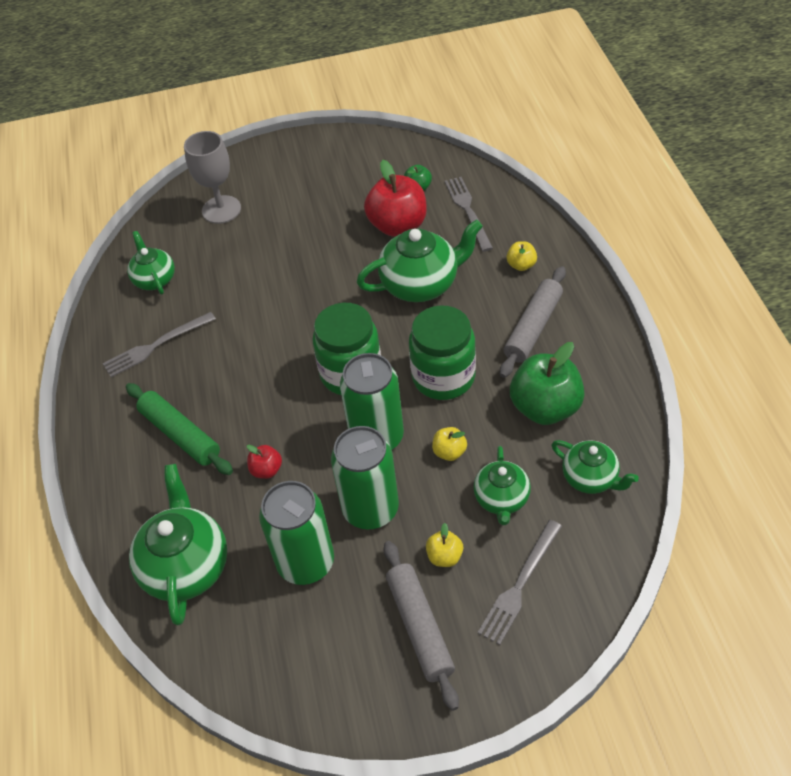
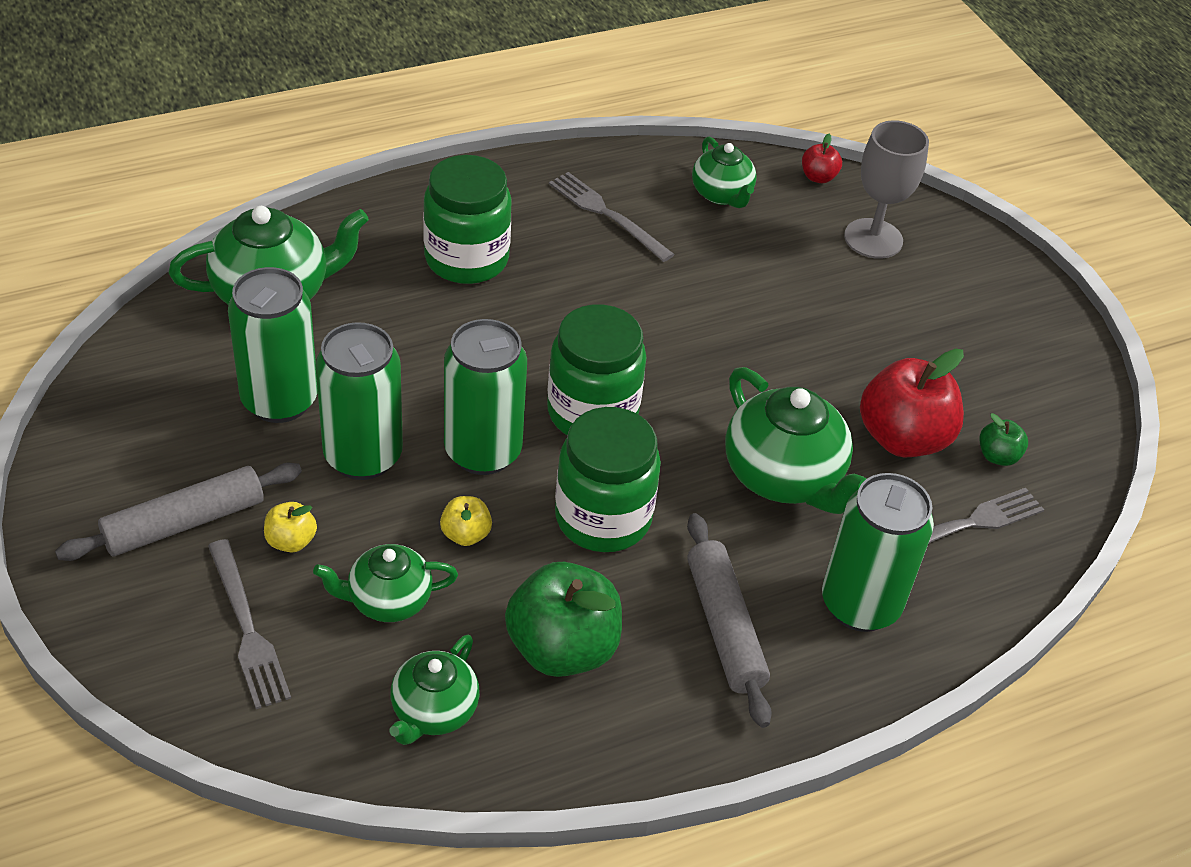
camera: 70 degrees right, 5 degrees down
(154, 279) = (722, 194): green teapot -> green teapot turned 105 degrees clockwise
(180, 434) = (466, 259): green rolling pin -> green jar
(266, 470) = (418, 346): red apple -> red apple (818, 177)
(520, 584) = (247, 628): grey fork -> grey fork turned 135 degrees counterclockwise
(521, 265) = (860, 605): yellow apple -> green can
(533, 328) = (724, 627): grey rolling pin -> grey rolling pin turned 60 degrees clockwise

